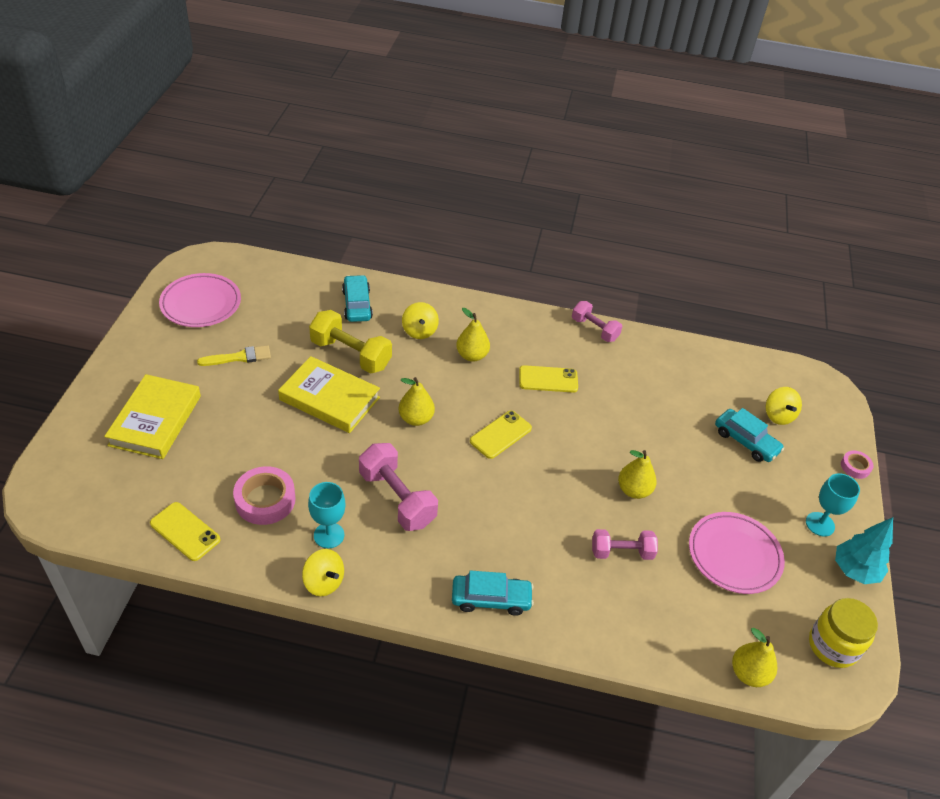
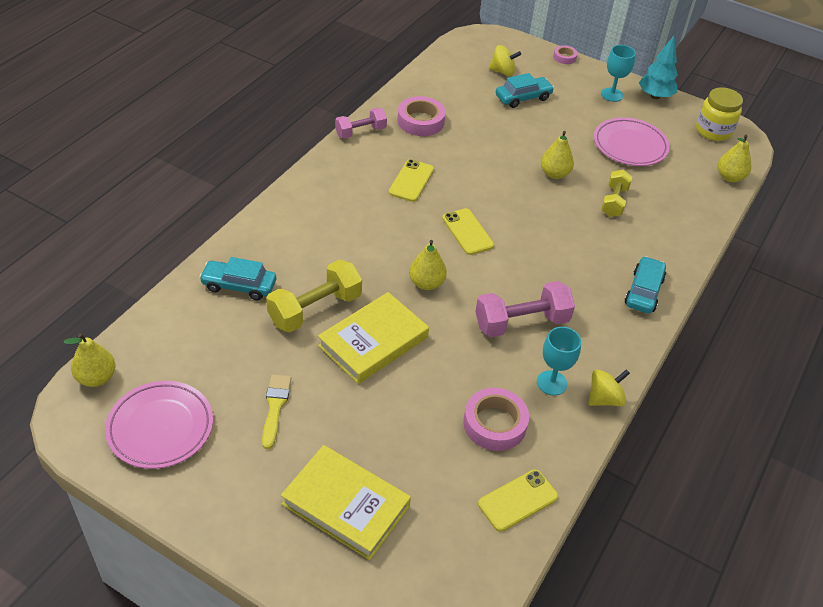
camera: 70 degrees left, 0 degrees up
(419, 331) = (305, 248): yellow spinning top -> none
(472, 355) = (358, 220): yellow pear -> yellow pear (96, 378)
(621, 552) = (614, 202): pink dumbbell -> yellow dumbbell
(642, 367) = (420, 121): none -> pink tape

